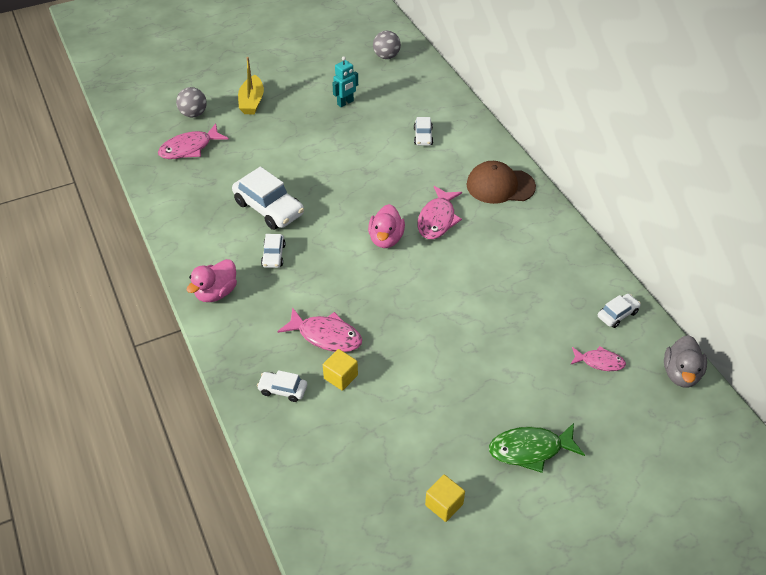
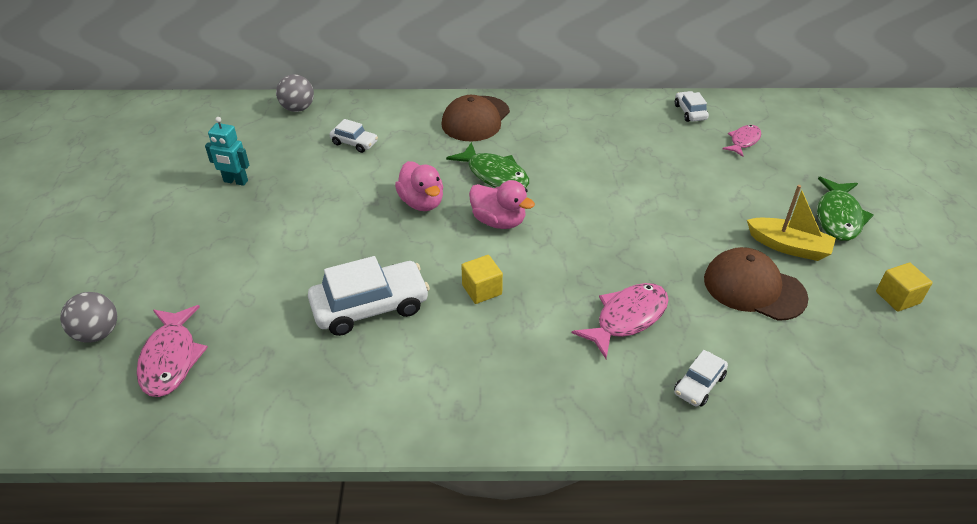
camera: 65 degrees left, 5 degrees down
(216, 293) = (495, 408): pink duck -> pink duck (422, 202)
(252, 102) = (140, 263): yellow boat -> yellow boat (788, 246)
(273, 255) = (461, 327): white car -> none
(340, 377) = (697, 324): yellow cube -> yellow cube (482, 290)
(345, 103) = (235, 181): turquoise robot -> turquoise robot turned 120 degrees clockwise
(386, 56) = (187, 125): grey ball -> grey ball (298, 108)
(400, 404) = (754, 288): none -> brown cap
(437, 219) = (494, 175): pink fish -> green fish
(681, 374) = (773, 105): grey duck -> none

